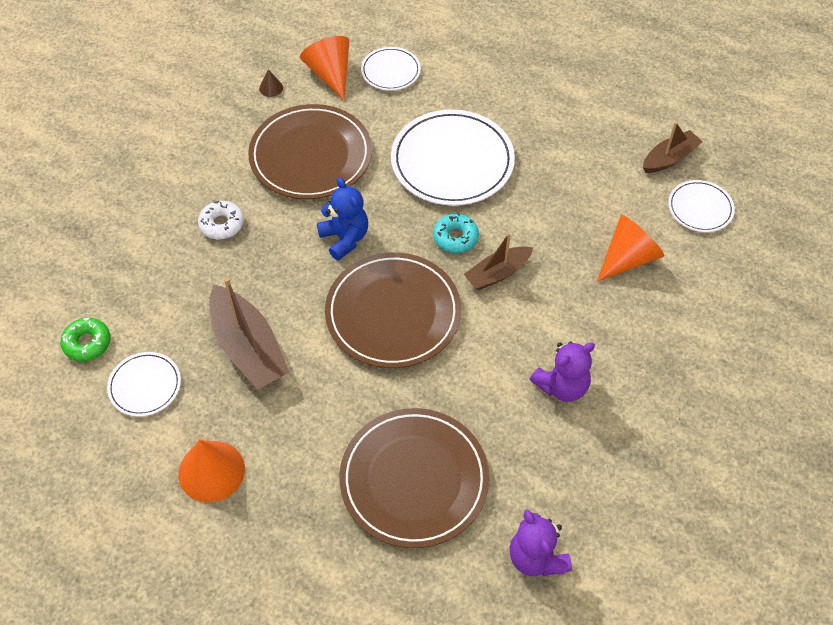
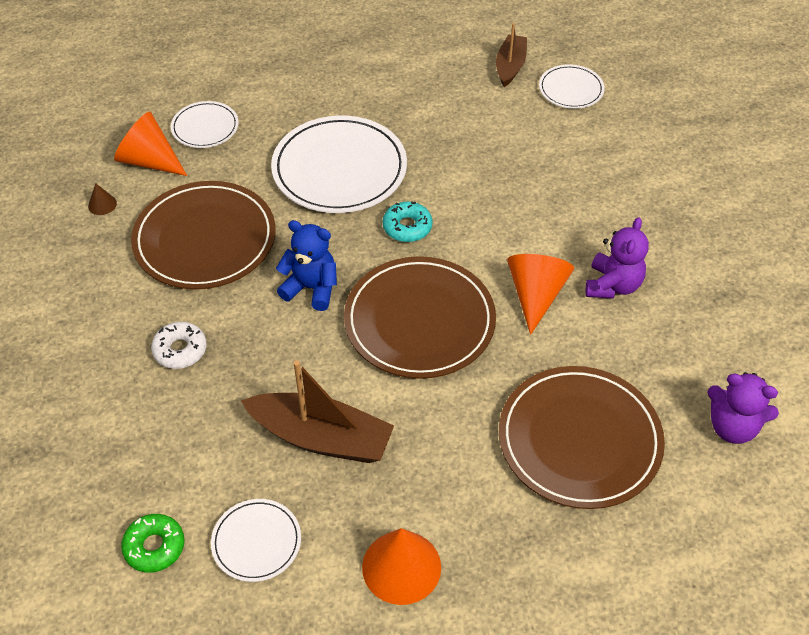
camera: 40 degrees left, 5 degrees down
(497, 273) = (472, 233): brown boat -> none
(628, 258) = (558, 158): orange cone -> orange cone (535, 295)

